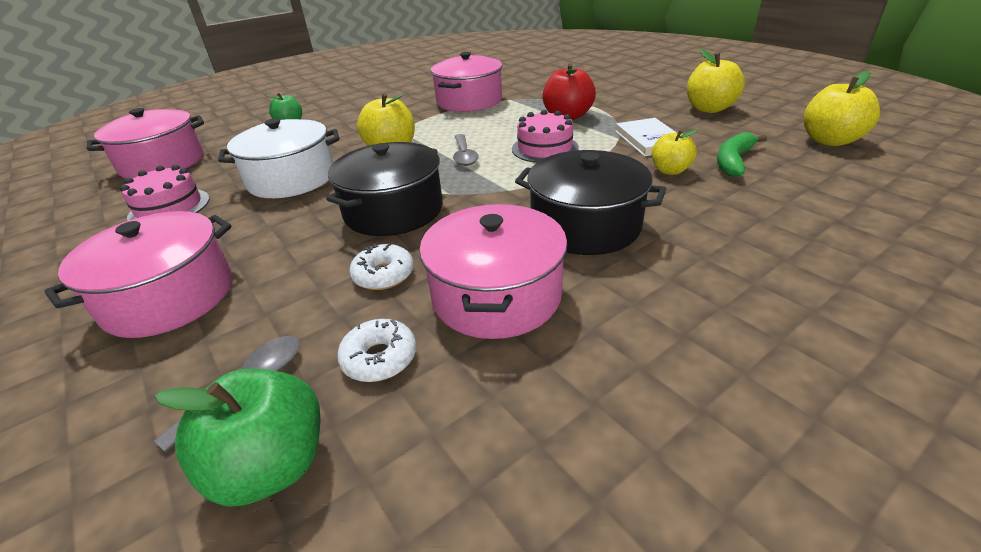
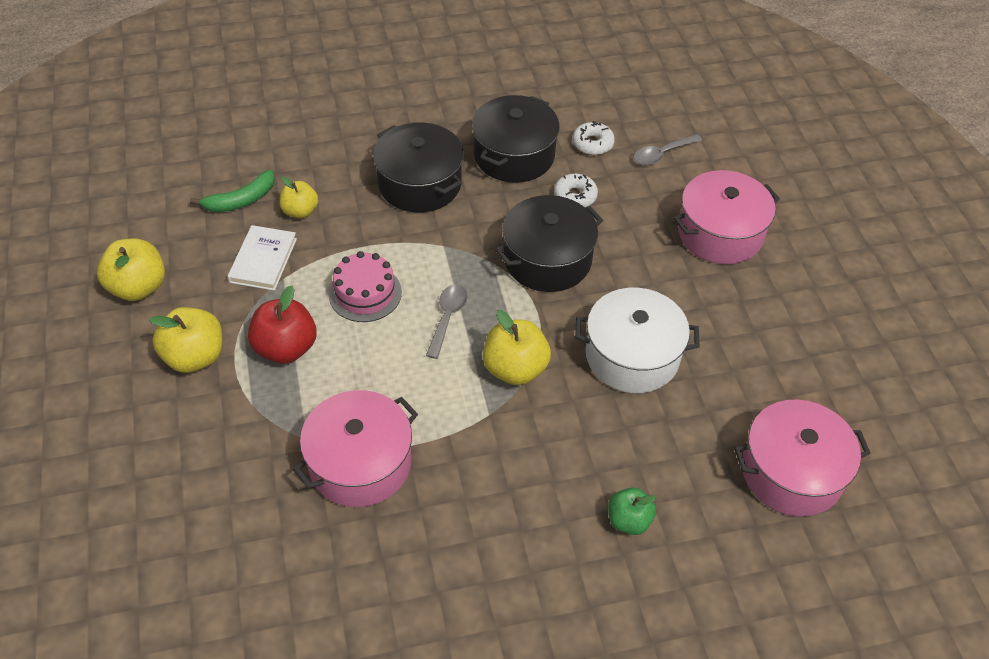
camera: 160 degrees left, 15 degrees up
(169, 208) = (752, 355): pink cake -> none
(272, 465) = (648, 116): green apple -> none
(496, 295) = (514, 155): pink pot -> black pot
(829, 141) = (135, 189): yellow apple -> yellow apple (195, 357)

